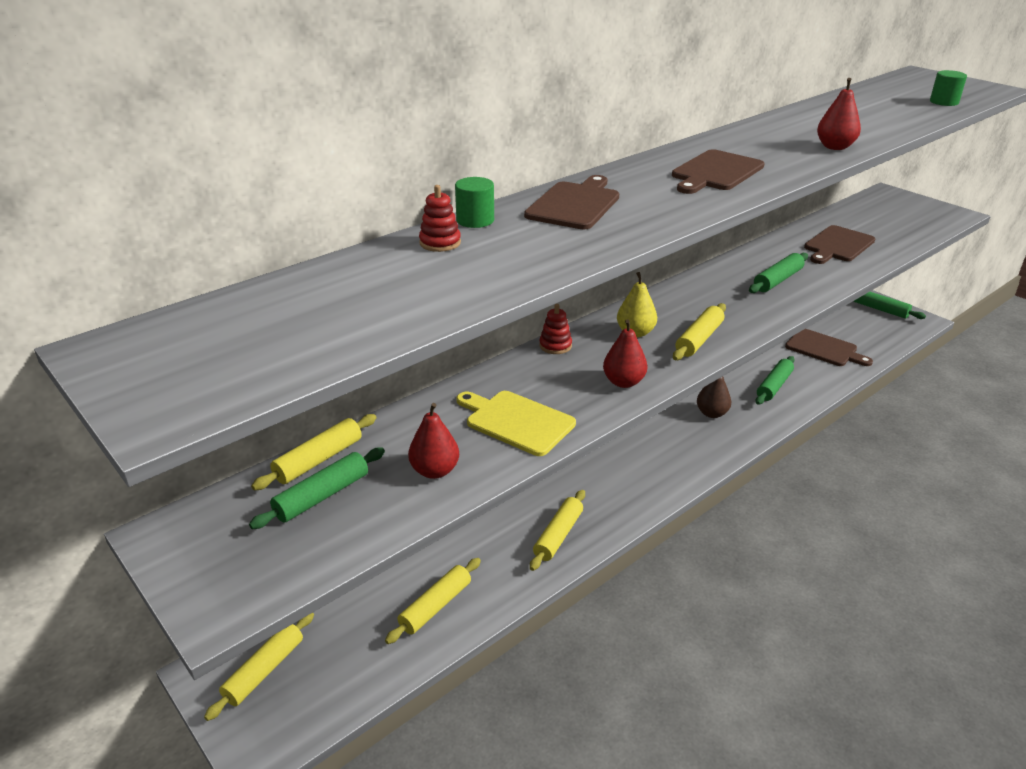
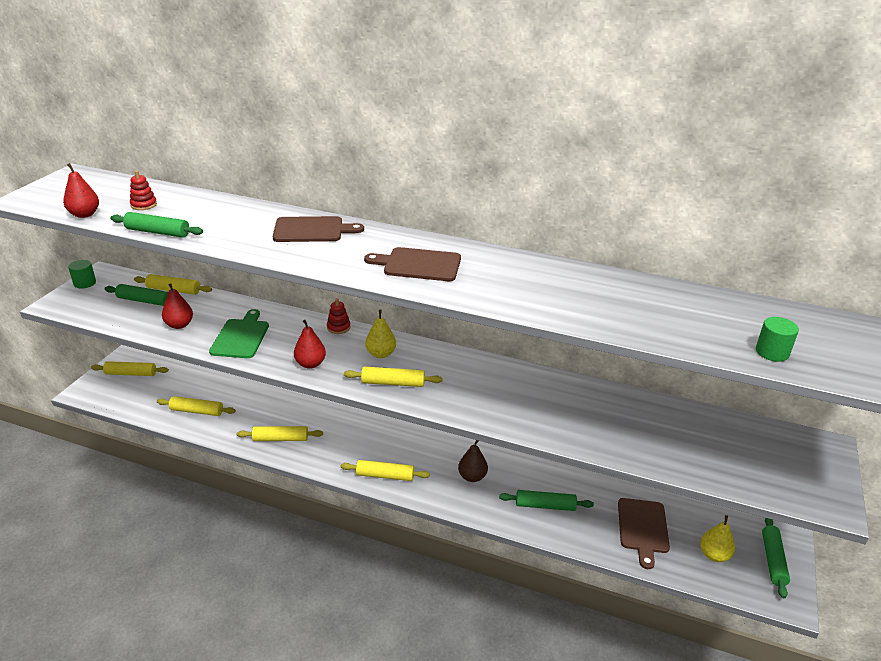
camera: 60 degrees right, 0 degrees up
(440, 243) = (225, 207): red stacking toy -> red stacking toy (144, 205)
(475, 220) = (264, 209): green cylinder -> green cylinder (85, 283)
(516, 421) = (241, 337): yellow cutting board -> green cutting board
(678, 470) = (385, 475): none -> yellow rolling pin
(777, 280) = (529, 404): green rolling pin -> green rolling pin (158, 232)
(834, 147) = (536, 305): red pear -> red pear (84, 214)
(838, 245) = (641, 428): brown cutting board -> none
(866, 330) = (714, 555): none -> yellow pear

